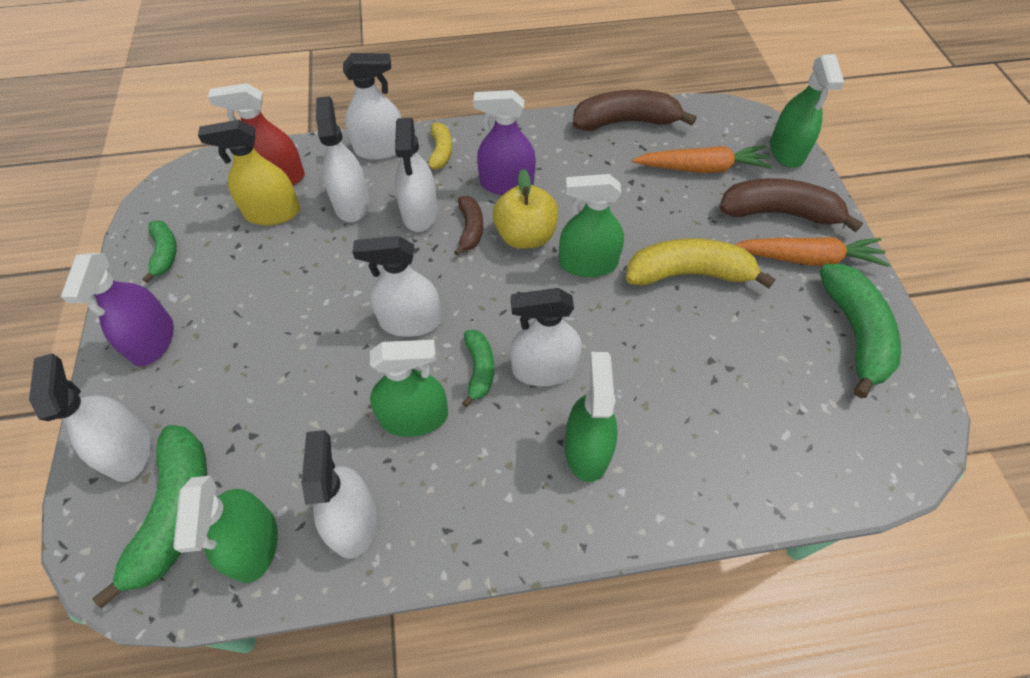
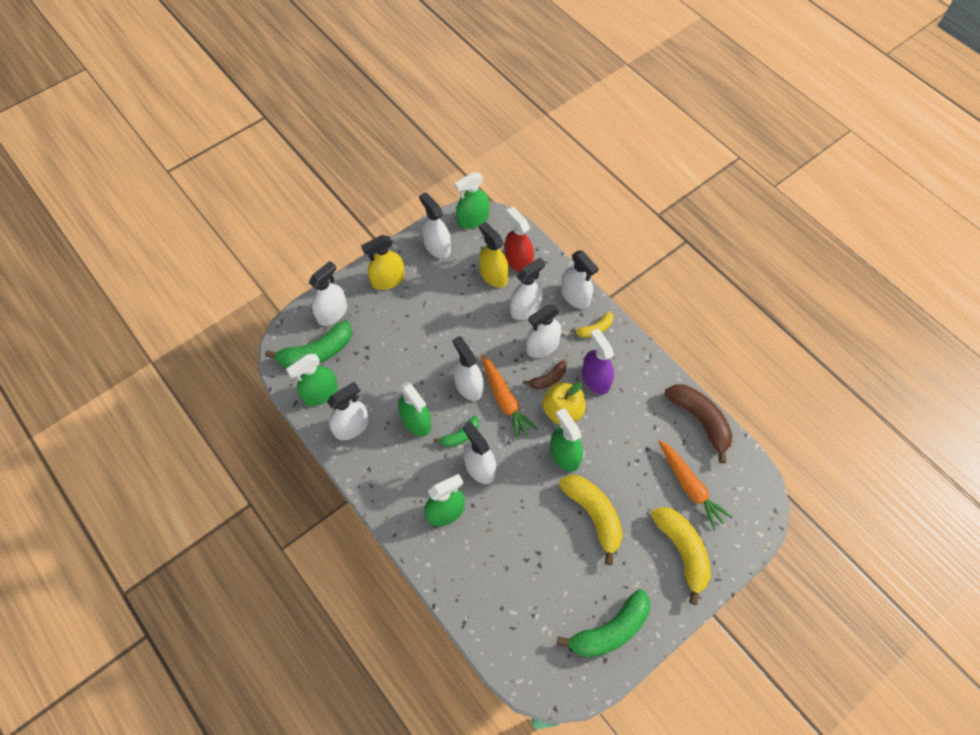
camera: 60 degrees right, 5 degrees up
(152, 340) = (388, 279): purple spray bottle -> yellow spray bottle
(165, 253) = (437, 246): green banana -> white spray bottle
(778, 212) = (682, 551): brown banana -> yellow banana
(786, 151) = (747, 536): green spray bottle -> green spray bottle (473, 219)
(807, 258) = (653, 582): orange carrot -> orange carrot (505, 400)

